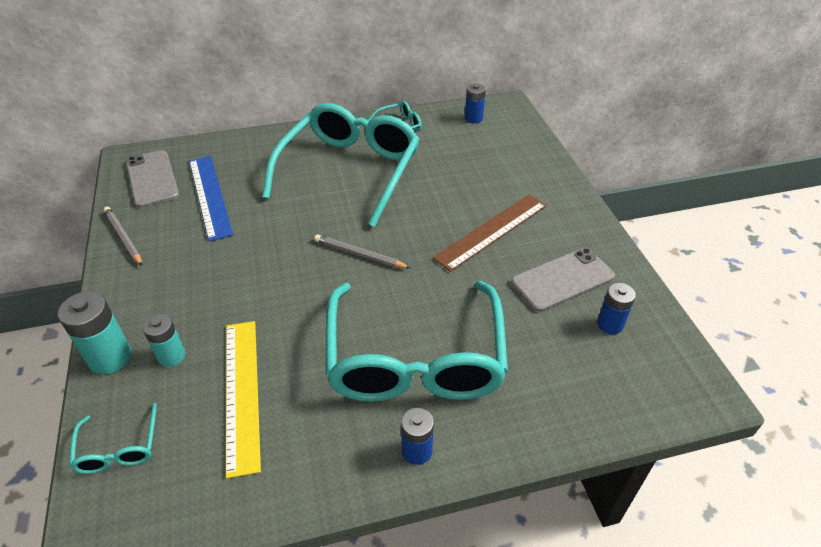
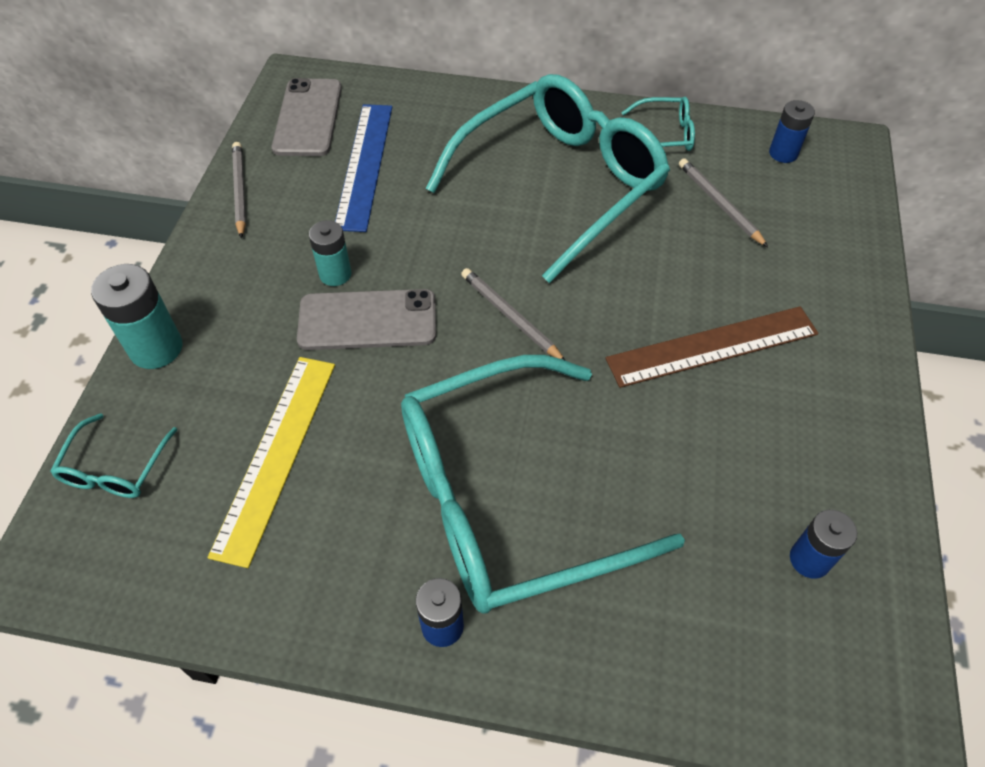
camera: 25 degrees right, 10 degrees up
(171, 356) = (221, 373): turquoise battery -> turquoise battery (335, 274)
(415, 360) = (505, 499): turquoise glasses -> turquoise glasses turned 45 degrees clockwise
(452, 155) = (719, 204): none -> grey pencil
(562, 279) = (776, 461): grey phone -> grey phone (367, 320)

